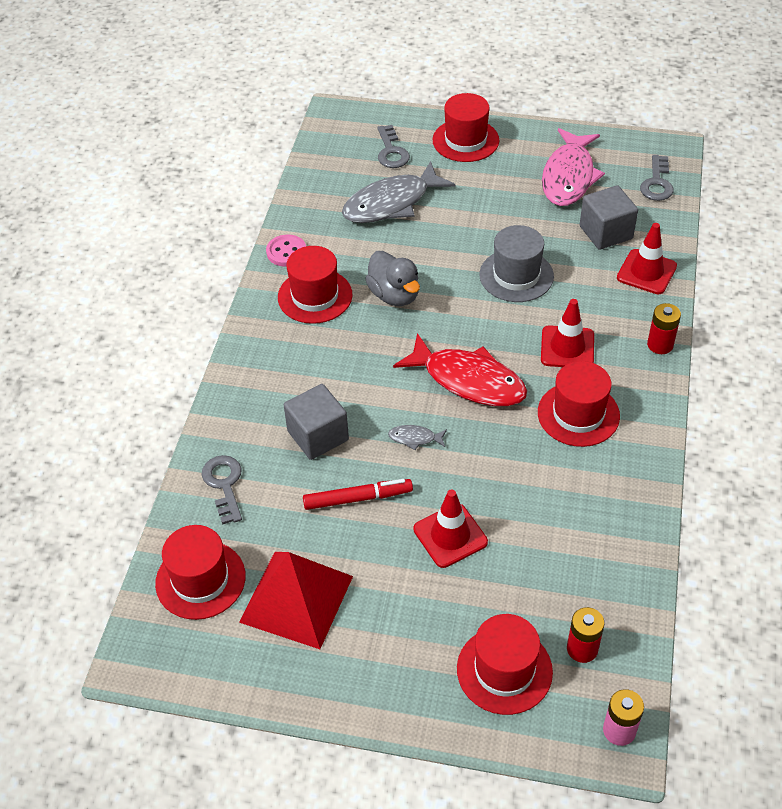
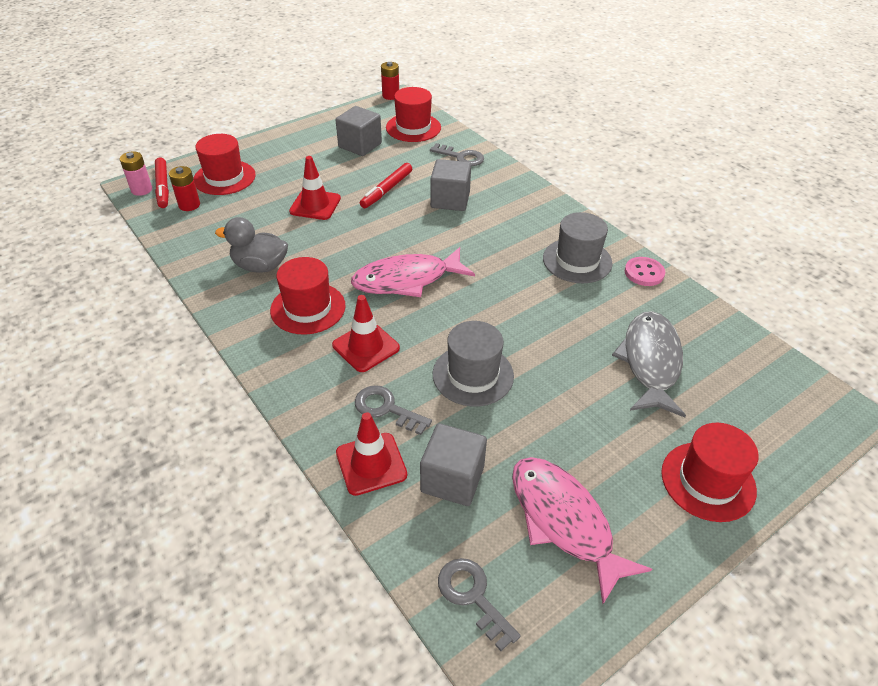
camera: 130 degrees right, 5 degrees down
(296, 599) = (360, 145): red pyramid -> grey cube
(315, 296) = (577, 260): red hat -> grey hat
(391, 151) = (735, 411): grey key -> grey key (386, 409)
(394, 295) = (532, 297): grey duck -> grey duck (260, 266)
(415, 438) = (395, 231): grey fish -> none
(468, 380) = (407, 280): red fish -> pink fish
(590, 713) = (163, 187): none -> red marker
(660, 345) = (294, 400): red battery -> red battery (390, 96)

